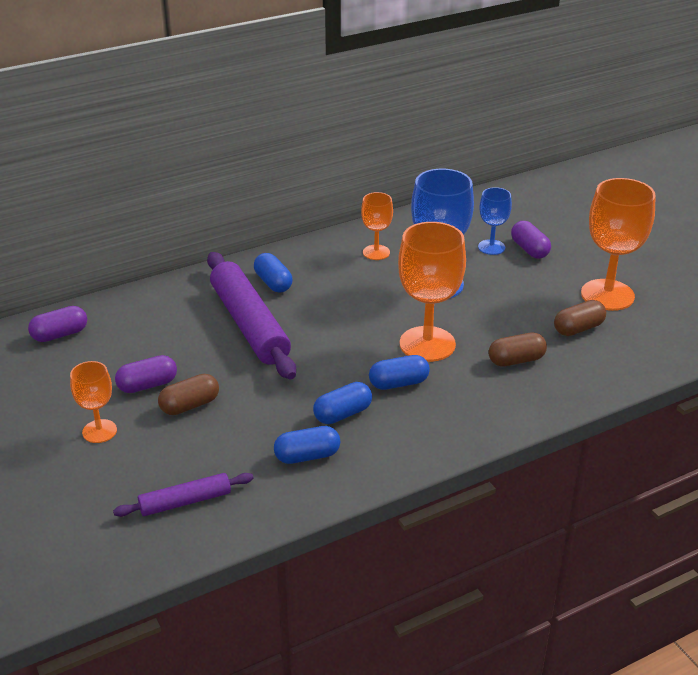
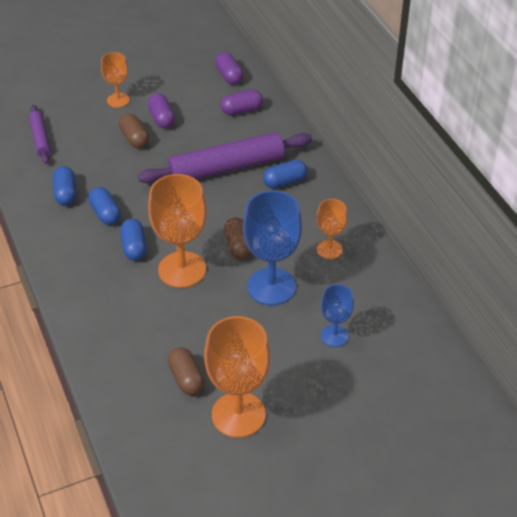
camera: 95 degrees right, 10 degrees up
(516, 360) = (148, 325): brown capsule -> brown capsule (238, 246)
(529, 249) = (328, 366): purple capsule -> purple capsule (242, 110)

